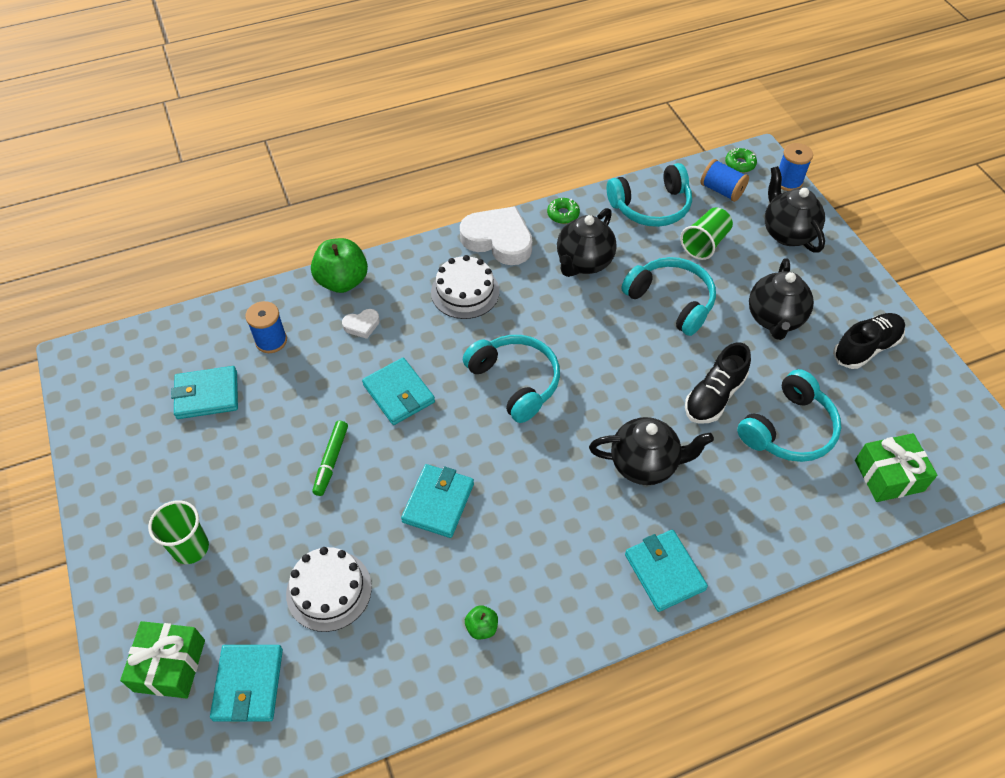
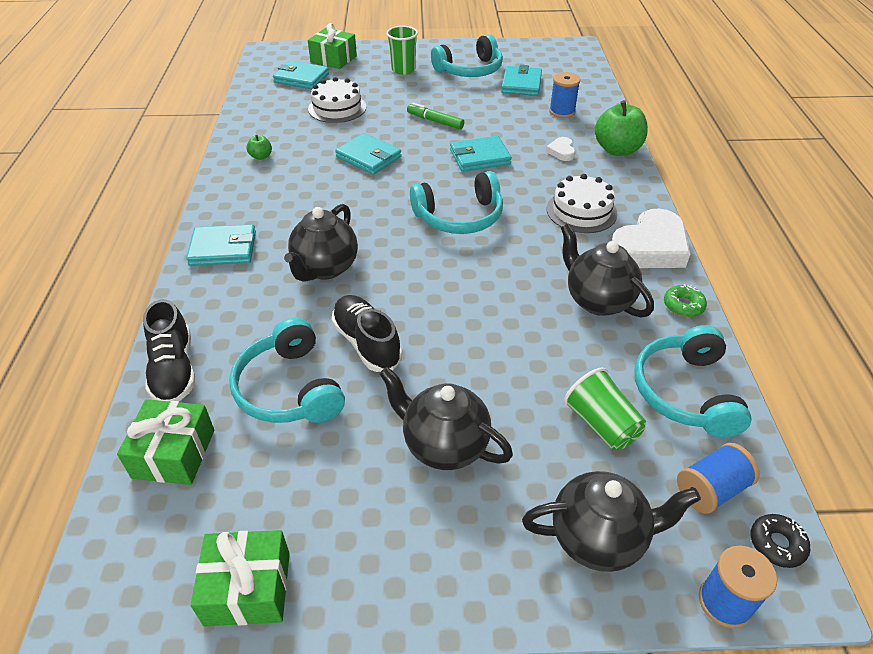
camera: 110 degrees right, 10 degrees down
(671, 301) = (513, 354): turquoise headphones -> turquoise headphones (470, 70)
(740, 164) = (777, 544): green donut -> black donut
(866, 348) = (349, 530): black shoe -> black shoe (174, 370)
(934, 383) = (248, 588): none -> green gift

